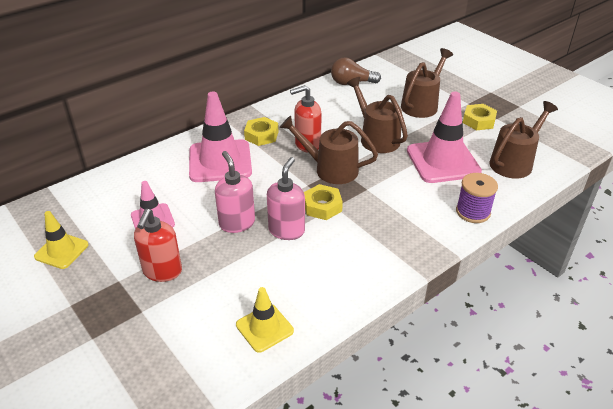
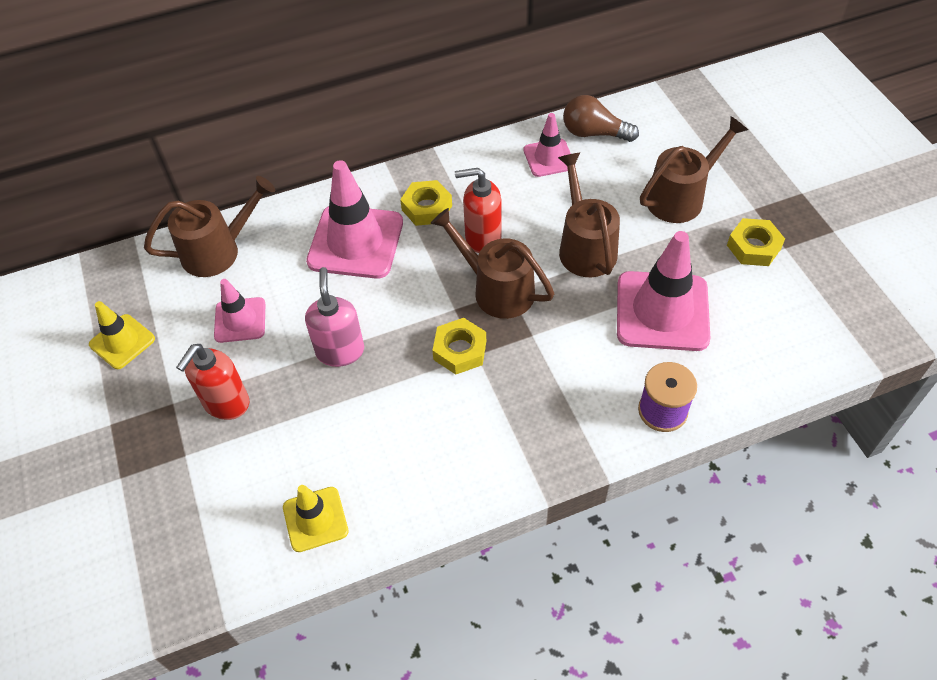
camera: 20 degrees right, 15 degrees up
(286, 230) = (398, 378): pink soap dispenser -> none
(329, 98) = (549, 158): none -> pink traffic cone
(514, 162) = (769, 337): brown watering can -> brown watering can (219, 250)

